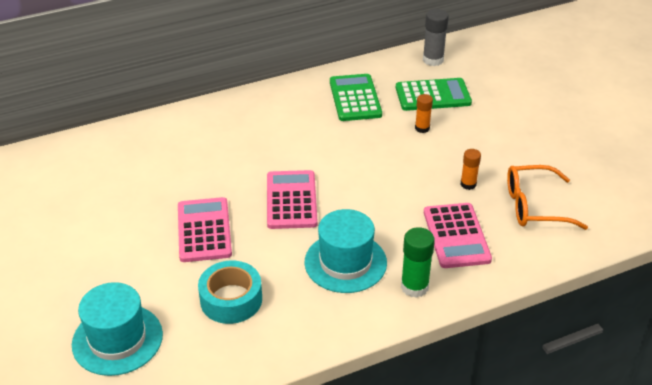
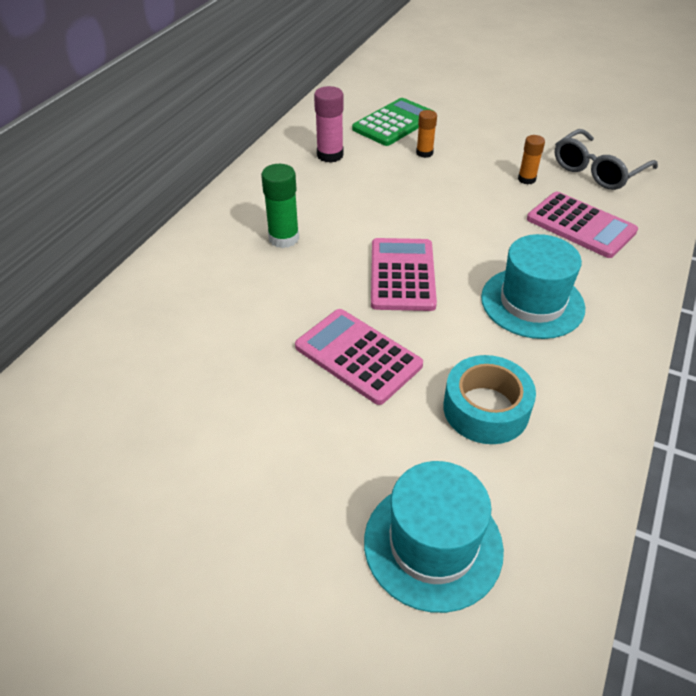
camera: 40 degrees left, 5 degrees up
(291, 200) = (402, 275): pink calculator -> pink calculator turned 45 degrees clockwise
(355, 98) = (330, 155): green calculator -> pink glue stick
(414, 287) = (615, 288): green glue stick -> green glue stick (284, 238)
(433, 60) = (353, 95): grey glue stick -> none
(534, 206) = (597, 170): orange glasses -> grey glasses

